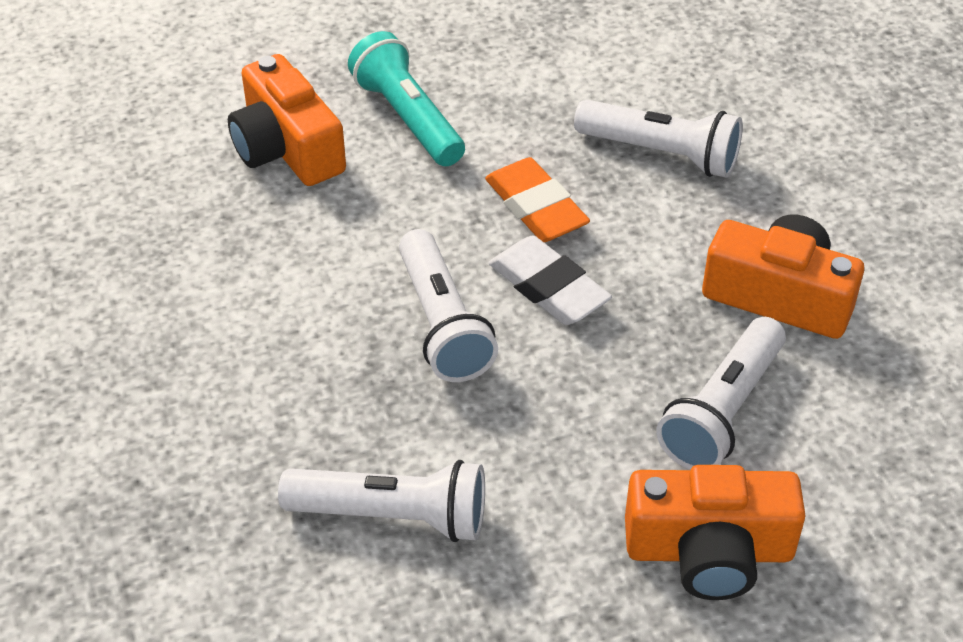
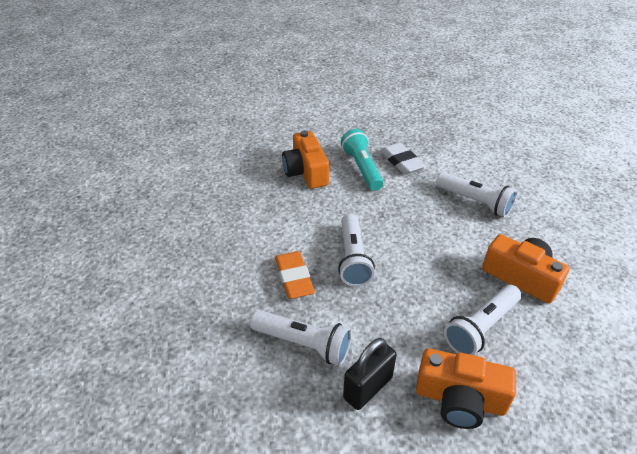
camera: 15 degrees right, 5 degrees down
(536, 207) = (410, 215): orange eraser -> orange eraser (294, 278)
(538, 569) = (368, 388): none -> black padlock
(548, 287) = (407, 251): white eraser -> white eraser (401, 162)

